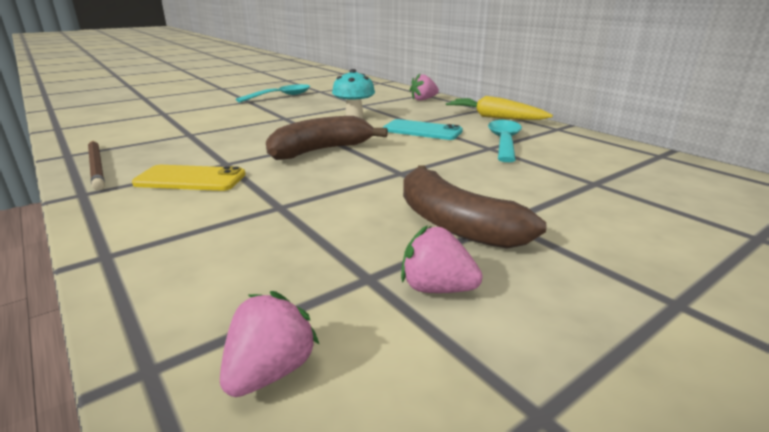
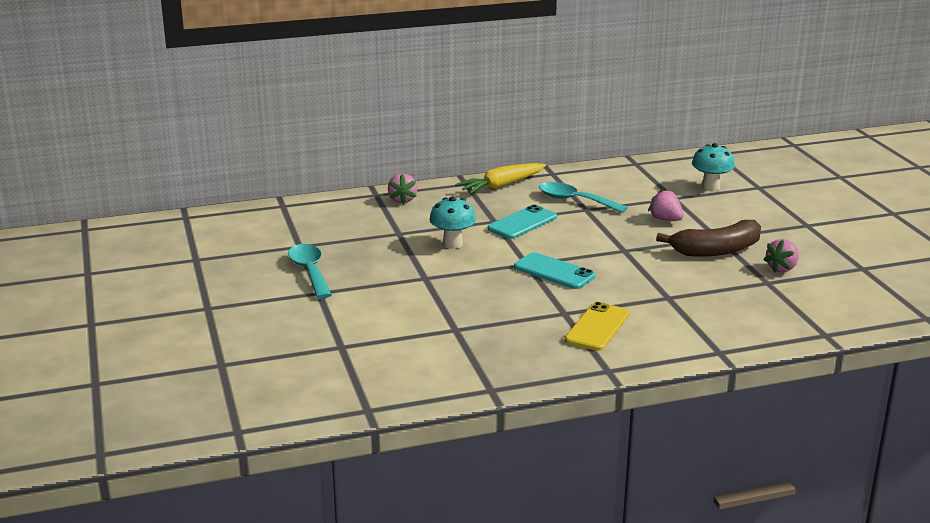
camera: 70 degrees left, 0 degrees up
(97, 166) = (540, 370): brown pencil -> none
(270, 371) = (832, 310): pink strawberry -> pink strawberry (665, 219)
(320, 151) = (554, 271): brown banana -> turquoise phone
(676, 201) = (710, 187): none -> turquoise mushroom

